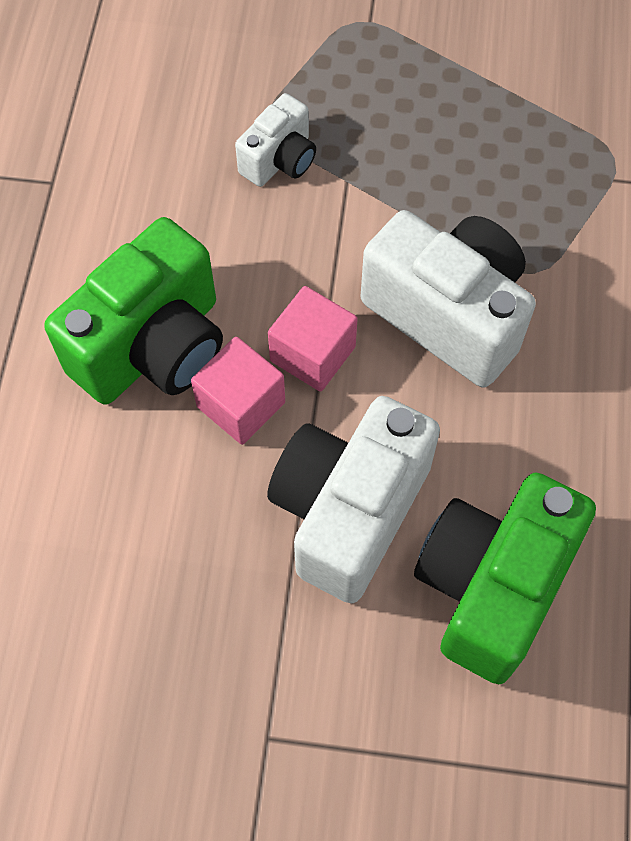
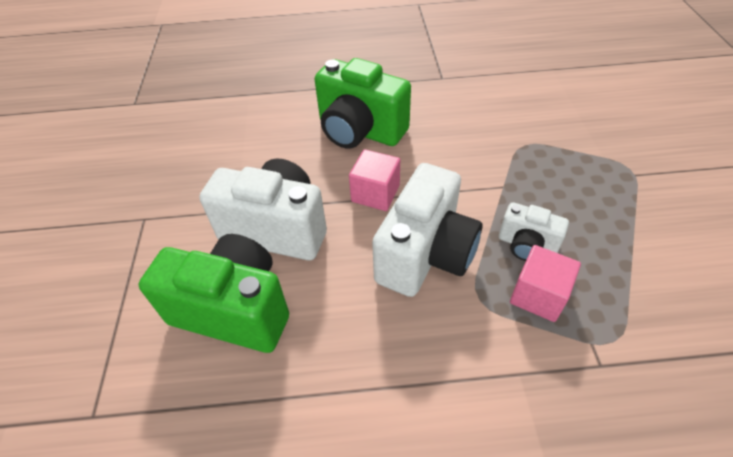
camera: 80 degrees right, 15 degrees down
(241, 404) = (334, 170): pink cube -> pink cube (538, 295)
(279, 160) = (501, 154): white camera -> white camera (526, 245)

